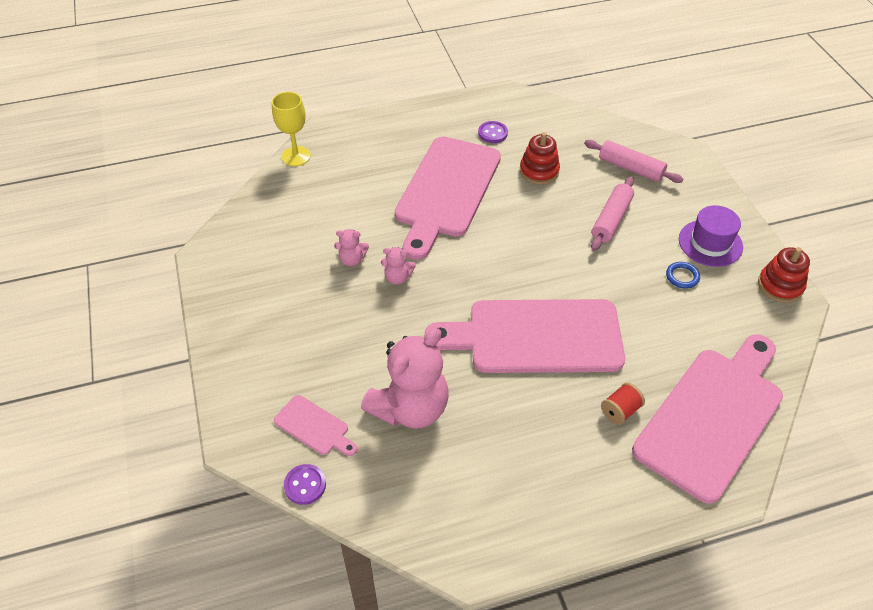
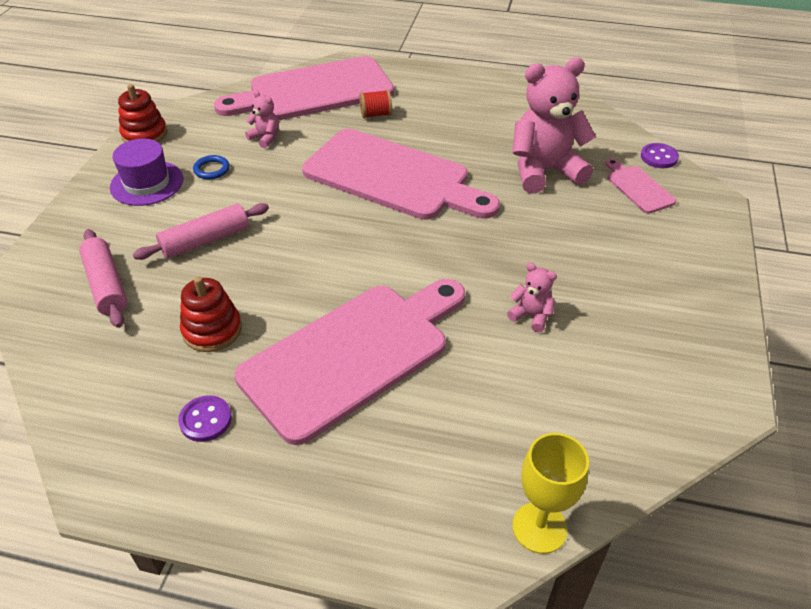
camera: 150 degrees left, 5 degrees down
(398, 277) = (488, 275): pink teddy bear -> pink teddy bear (265, 138)

